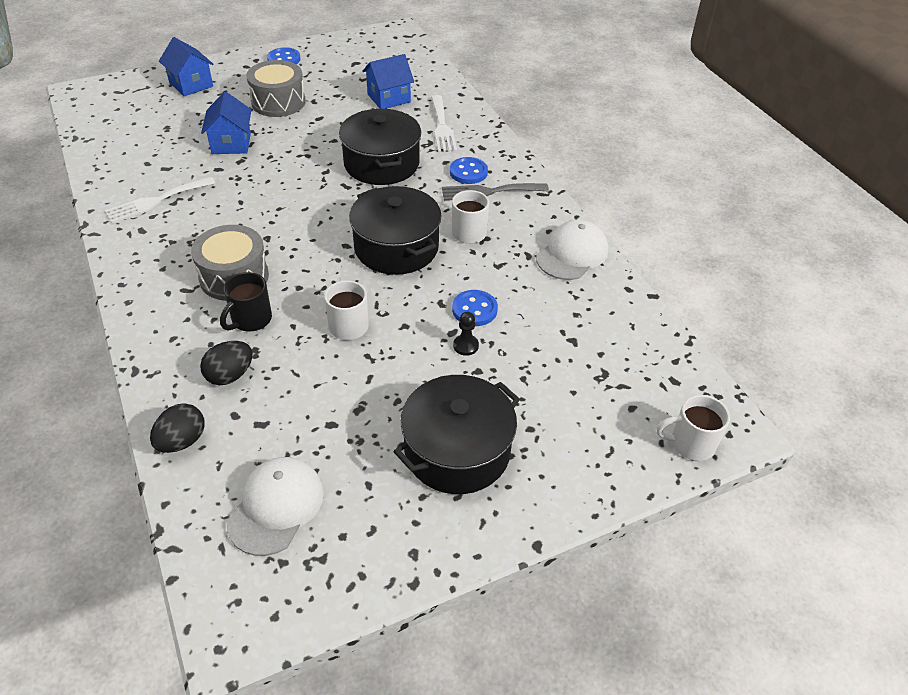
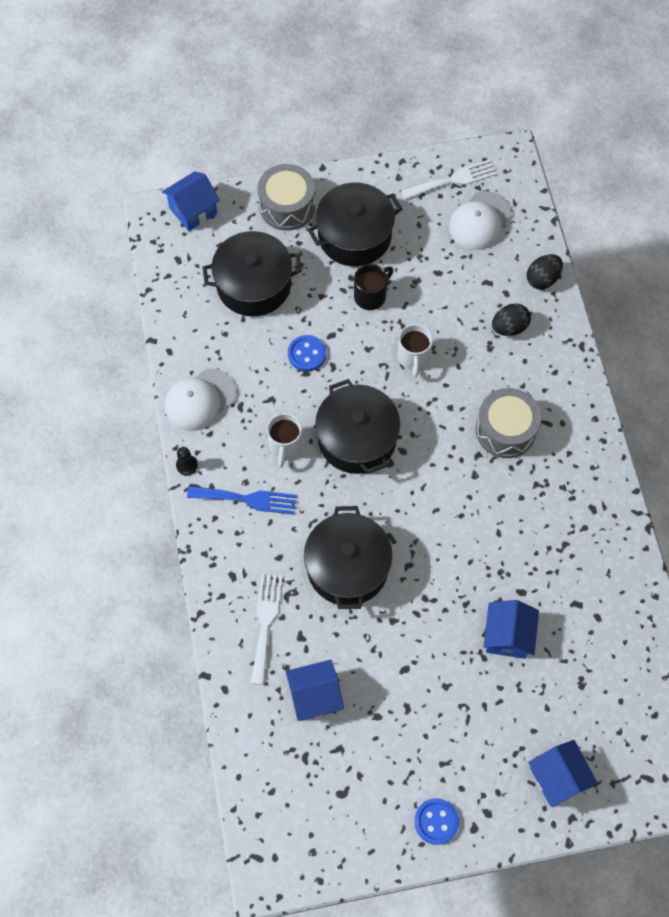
camera: 165 degrees left, 20 degrees up
(156, 201) = (582, 550): white fork -> white fork (453, 180)
(250, 320) = (492, 378): black mug -> black mug (371, 296)
(278, 102) = (450, 714): grey drum -> grey drum (287, 206)
(465, 346) = (324, 320): black pawn -> black pawn (187, 465)
(468, 172) = (259, 534): blue button -> none
(489, 192) = (247, 499): grey fork -> blue fork
(566, 368) = (253, 285): none -> black pot
(691, 444) = (193, 210): white mug -> blue house

